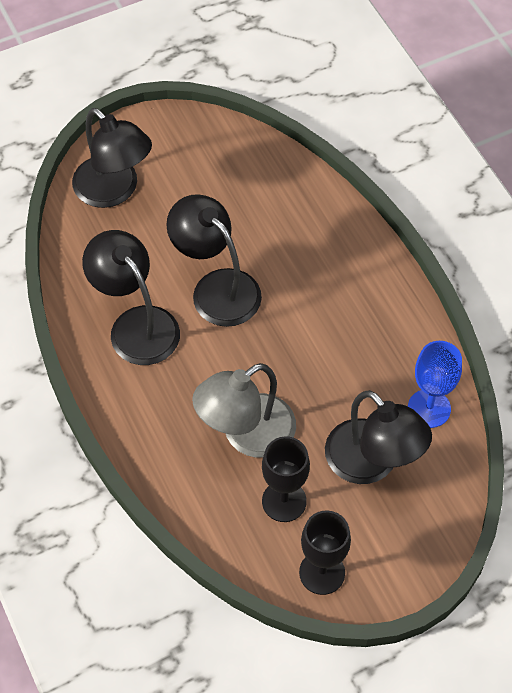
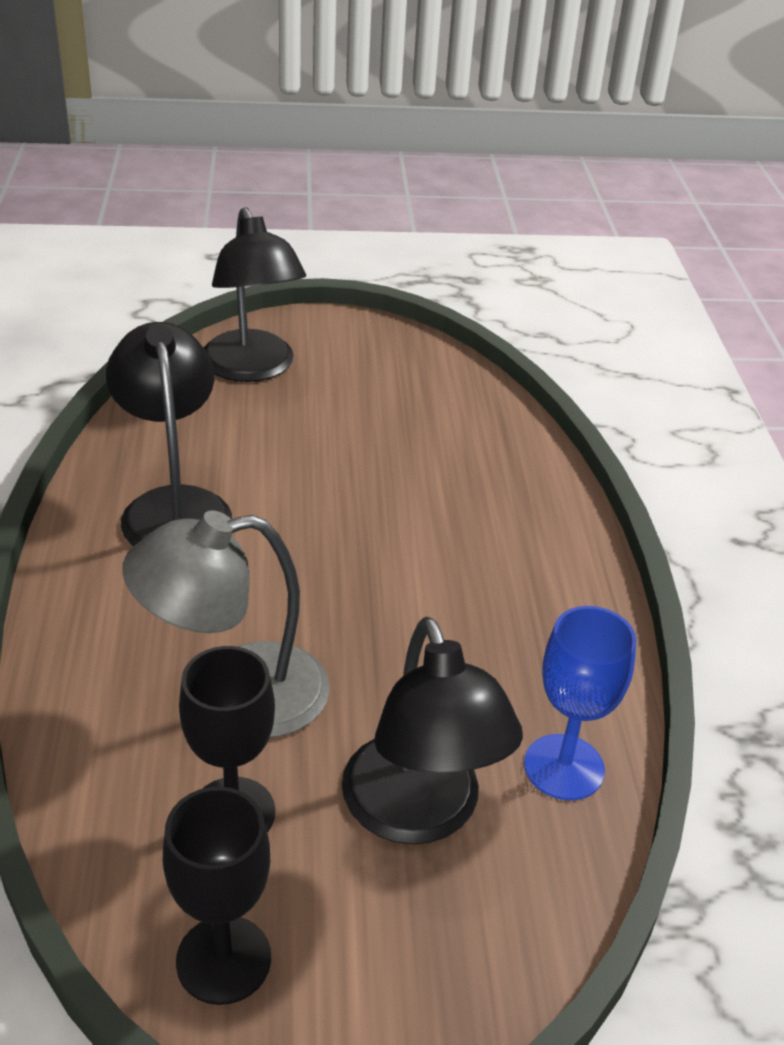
camera: 20 degrees right, 20 degrees down
(216, 288) = (316, 503): black lamp -> none

